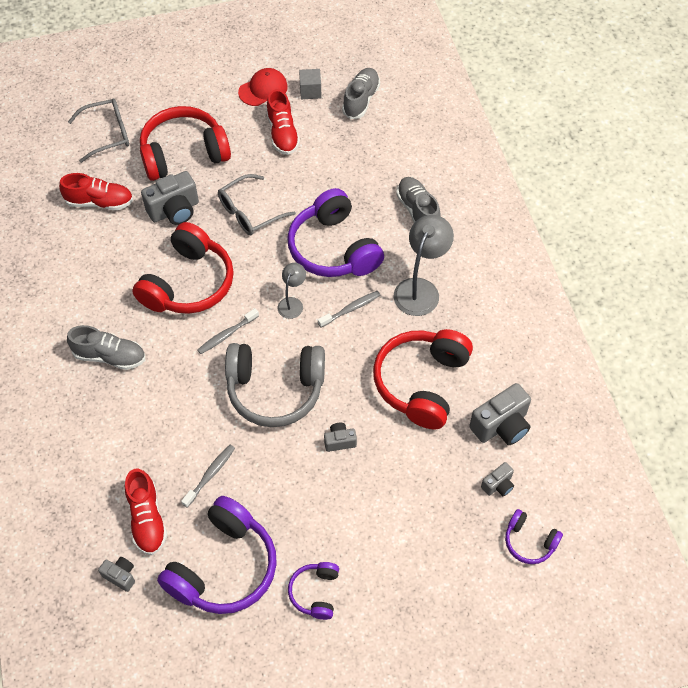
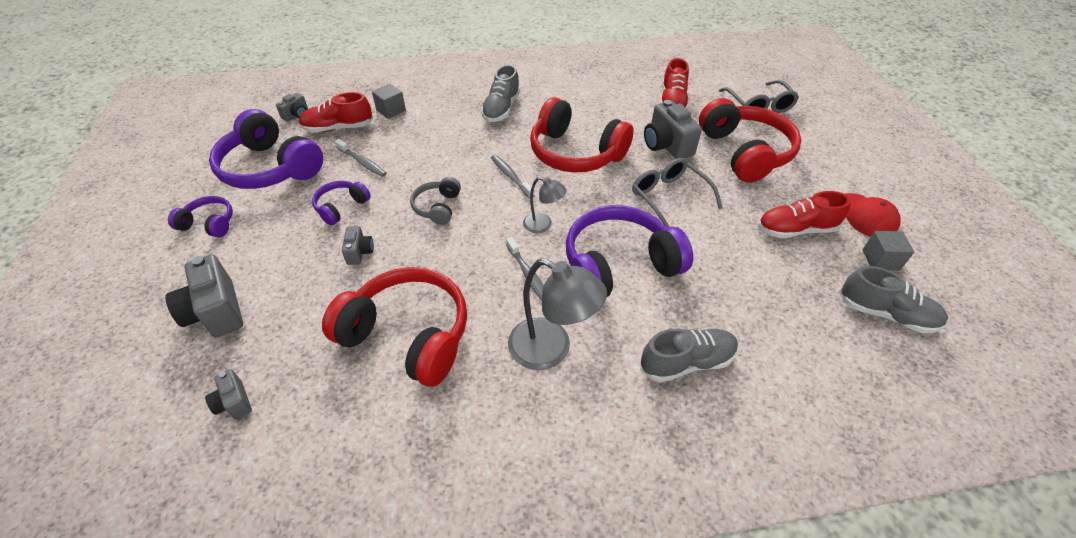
camera: 95 degrees right, 10 degrees down
(111, 470) = (391, 110): none -> grey cube
(275, 390) = (437, 207): grey headphones -> grey headphones, size x0.50
(501, 426) = (315, 420): grey camera -> grey camera (216, 312)
(529, 541) = (140, 428): purple headphones -> purple headphones (341, 207)

